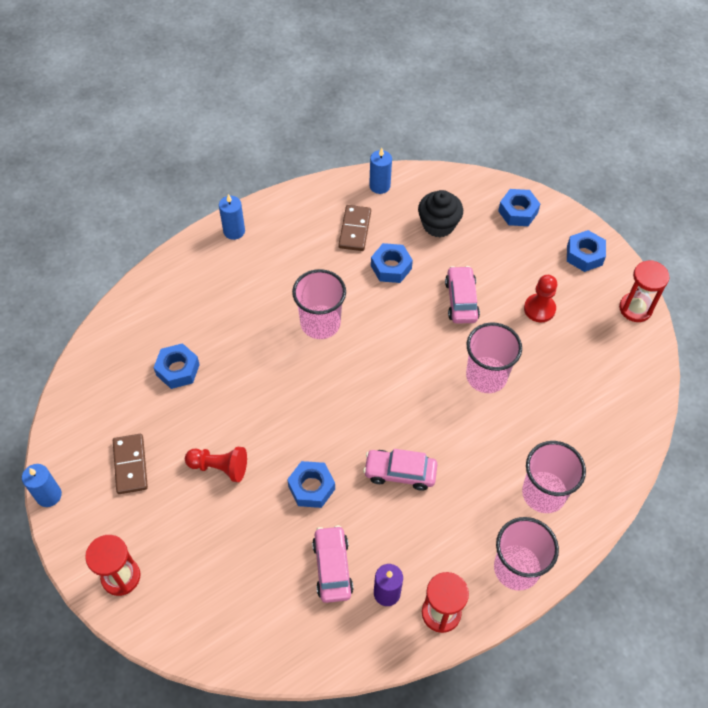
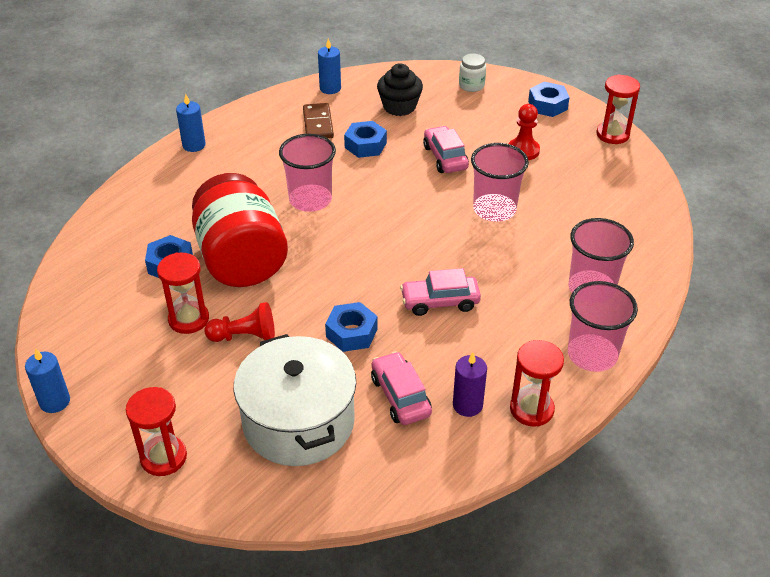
camera: 15 degrees left, 15 degrees down
(130, 465) = (143, 355): brown domino -> none
(177, 436) = (188, 319): none -> red hourglass
(239, 571) = (298, 422): none -> white pot
(240, 379) = (241, 259): none -> red jar
(518, 212) = (471, 85): blue nut -> white jar

